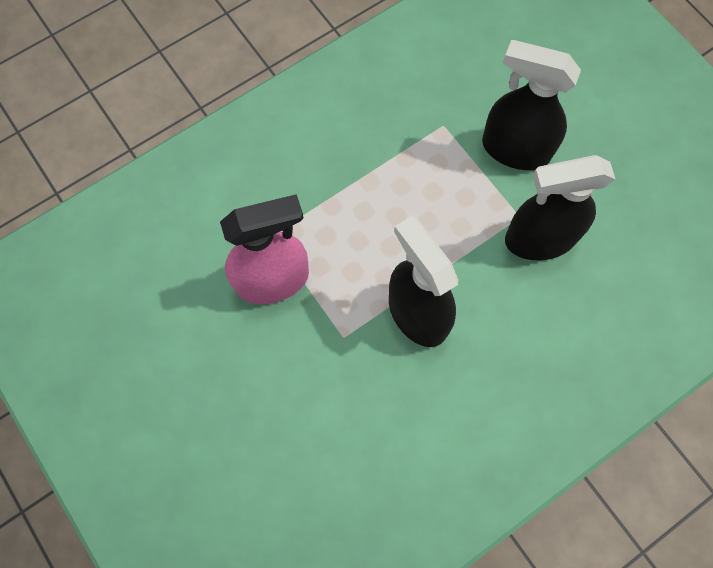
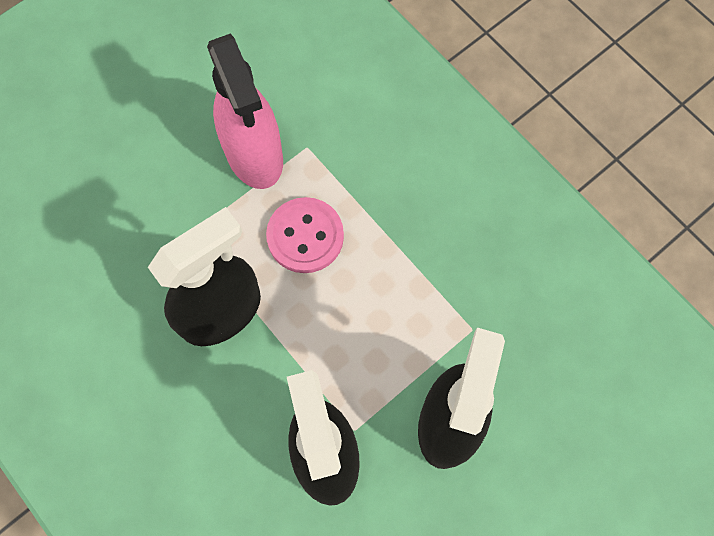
camera: 85 degrees right, 0 degrees up
(355, 242) = (305, 236): none -> pink button

